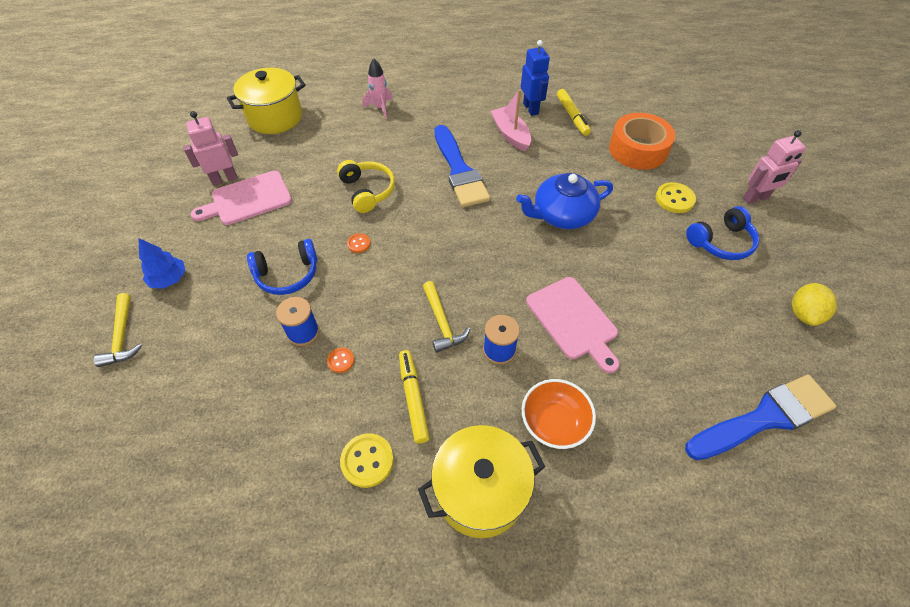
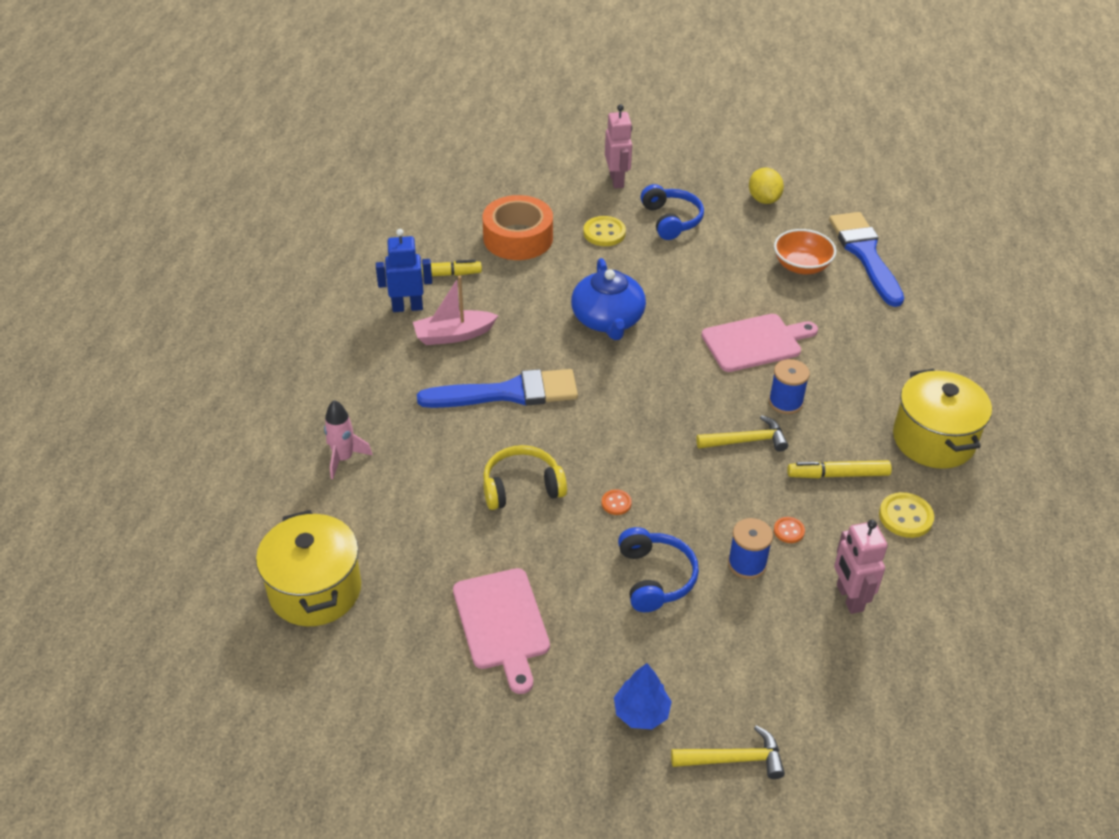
camera: 80 degrees left, 10 degrees down
(224, 179) = (448, 655): pink robot -> pink robot (849, 598)
(554, 422) = (867, 379): orange bowl -> orange bowl (801, 266)
(803, 314) = (763, 199): yellow lemon -> yellow lemon turned 45 degrees clockwise

